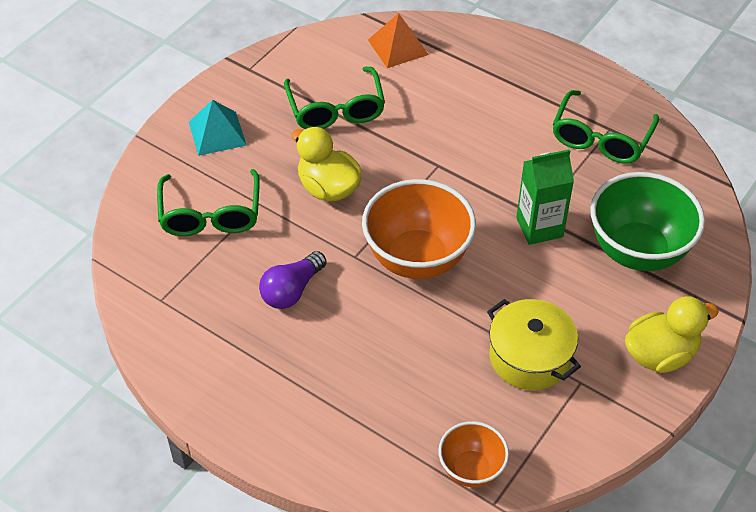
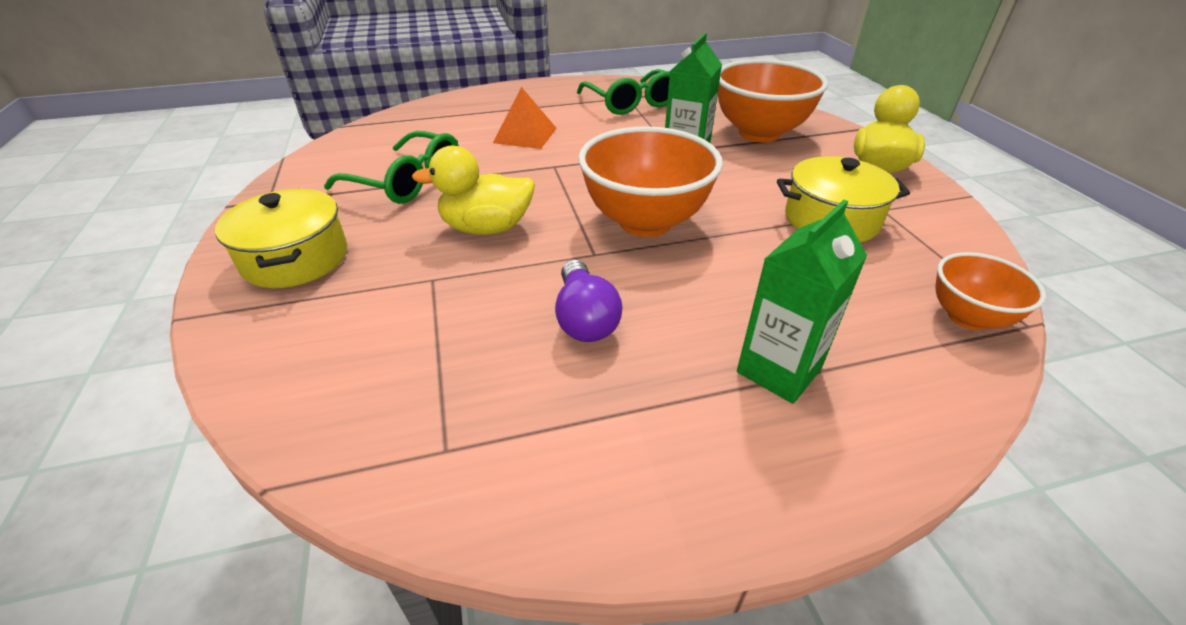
camera: 50 degrees left, 10 degrees down
(210, 215) = (388, 323): green glasses -> none
(217, 133) = (296, 258): turquoise pyramid -> yellow pot
(330, 396) = (778, 370): none -> green carton
(398, 47) = (404, 128): orange pyramid -> orange pyramid (525, 135)
(637, 251) = (759, 133): green bowl -> orange bowl

